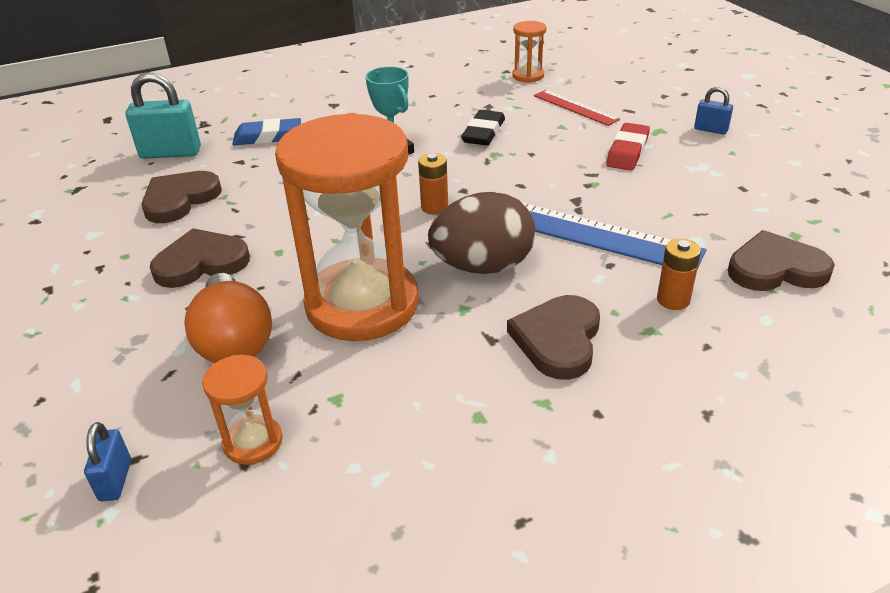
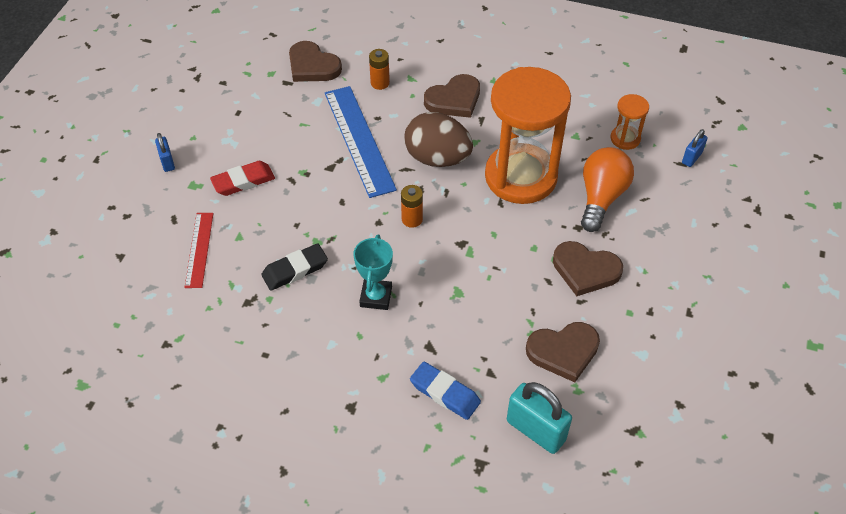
camera: 140 degrees left, 15 degrees up
(528, 76) = (163, 320): orange hourglass -> none

